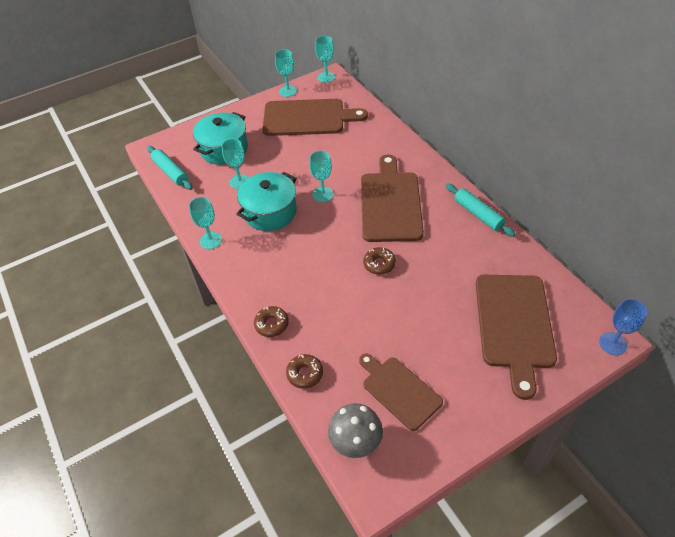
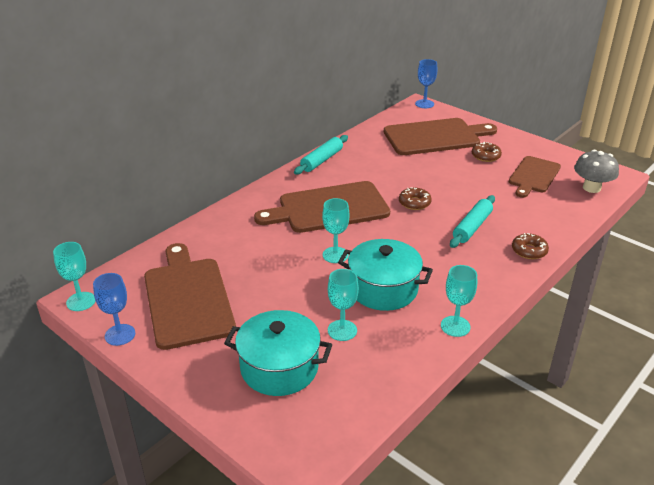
camera: 110 degrees left, 15 degrees down
(170, 172) = (351, 415): turquoise rolling pin -> turquoise rolling pin (472, 227)
(288, 91) = (120, 335): turquoise goblet -> blue goblet
(305, 374) = (560, 221): brown donut -> brown donut (485, 156)

